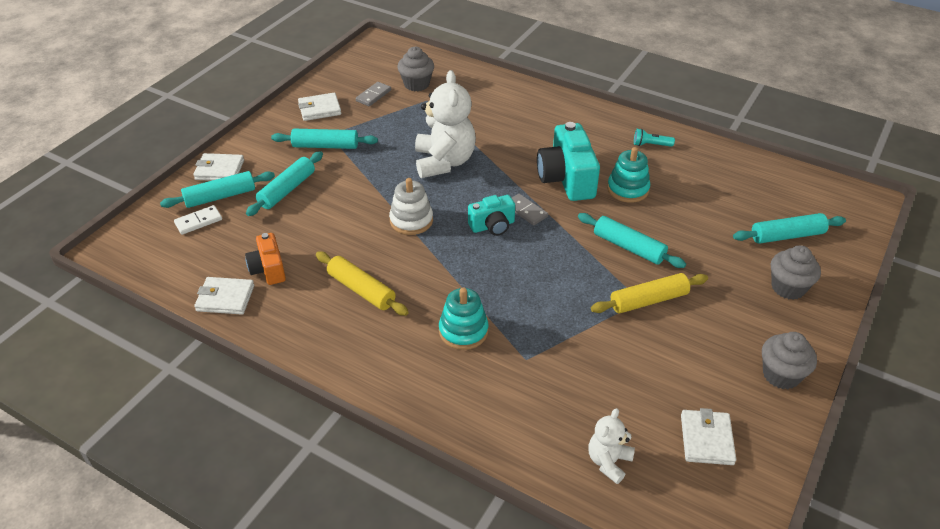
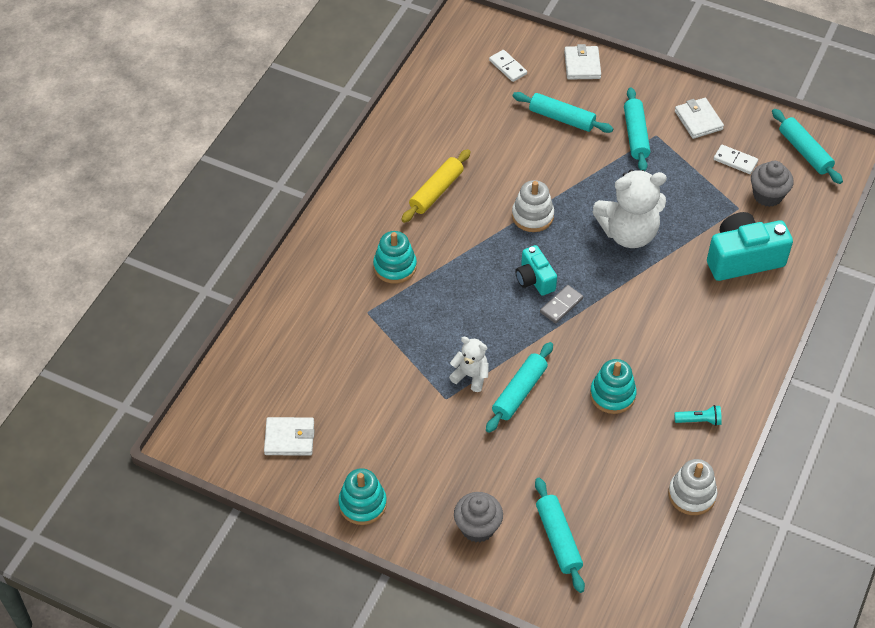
camera: 85 degrees right, 10 degrees up
(220, 196) = (544, 74): turquoise rolling pin -> turquoise rolling pin (805, 152)
(225, 298) = (417, 105): white wallet -> none
(268, 269) = (454, 125): orange camera -> none
(373, 95) = (735, 161): grey domino -> white domino
(566, 179) = (620, 339): turquoise camera -> turquoise camera (743, 259)
(608, 462) = (266, 369): white teddy bear -> white teddy bear (471, 376)
(648, 300) = (446, 405): yellow rolling pin -> none
(651, 145) = (699, 420): turquoise flashlight -> turquoise flashlight turned 90 degrees clockwise
(724, 156) = (691, 494): none -> white stacking toy
(781, 375) = (362, 504): grey cupcake -> turquoise stacking toy

